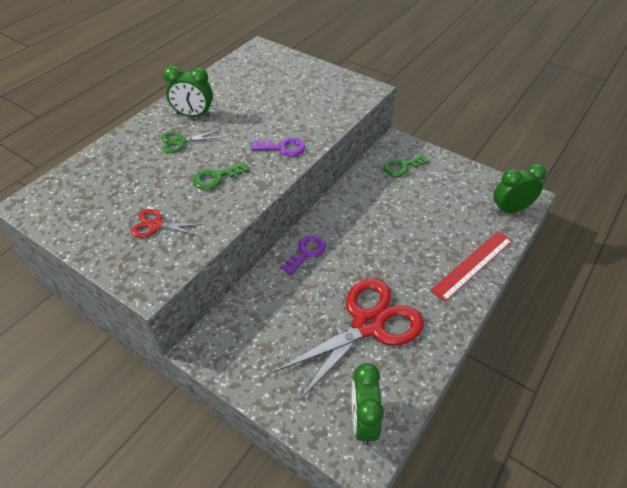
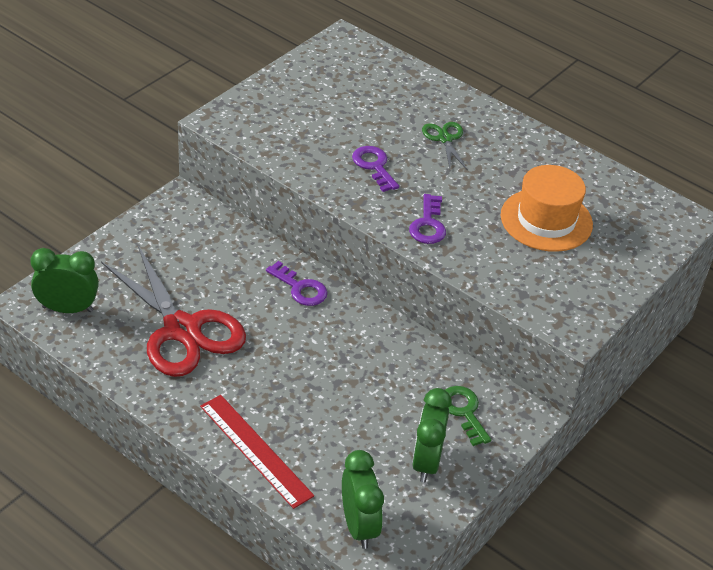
camera: 90 degrees right, 5 degrees down
(156, 225) = (301, 123): red scissors -> none
(193, 115) = (500, 149): green clock -> green clock (426, 462)
(216, 178) = (374, 166): green key -> purple key
(269, 97) = (546, 220): none -> orange hat

